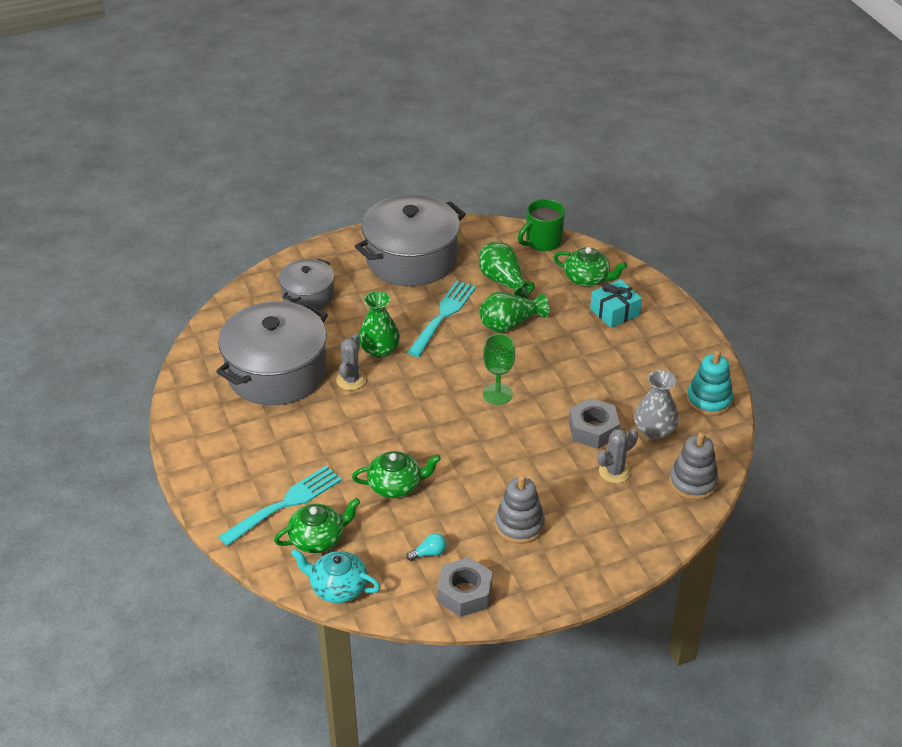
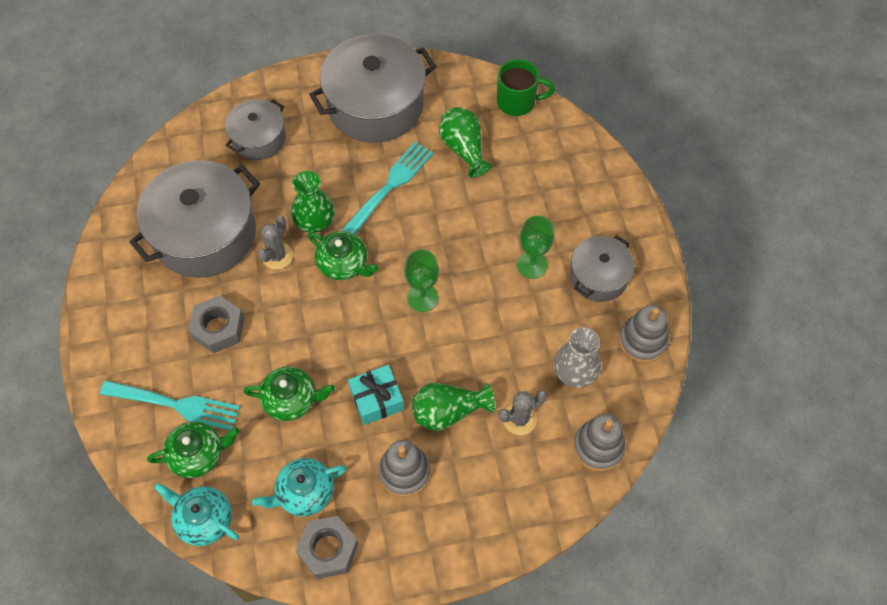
camera: 10 degrees right, 20 degrees up
(285, 504) = (176, 405): turquoise fork -> turquoise fork turned 45 degrees clockwise
(429, 553) = (304, 492): turquoise light bulb -> turquoise teapot
(510, 324) = (457, 207): green vase -> green vase (448, 412)
(542, 242) = (517, 102): green mug -> green mug turned 150 degrees counterclockwise
(587, 278) = (553, 158): green teapot -> green teapot (343, 264)
(591, 357) = (532, 265): none -> green goblet
(593, 429) = (510, 360): grey nut -> grey nut (218, 328)
(614, 312) = (571, 207): turquoise gift -> turquoise gift (377, 399)
(655, 359) = (598, 276): none -> grey pot
(709, 400) = (642, 341): turquoise stacking toy -> grey stacking toy

